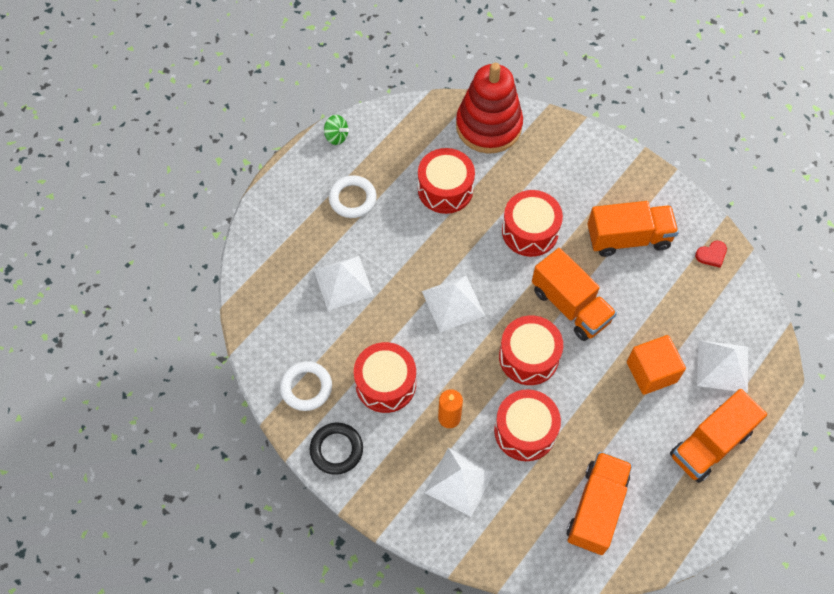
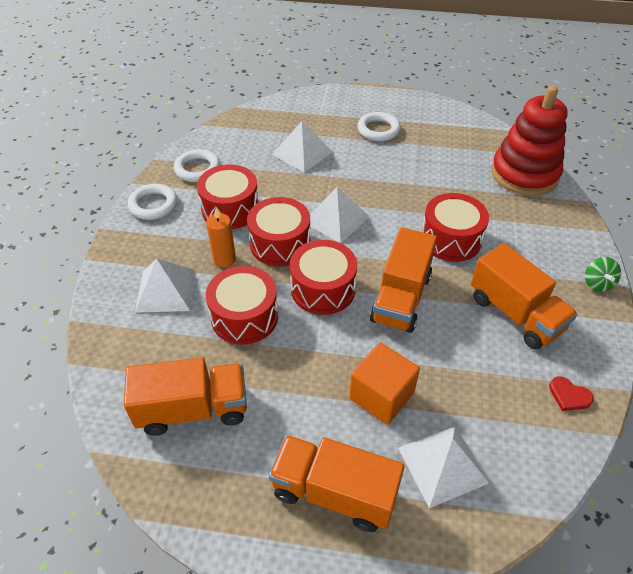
camera: 60 degrees right, 15 degrees down
(336, 136) = (422, 103): green spinning top -> green spinning top (597, 283)
(336, 450) = (153, 205): black ring -> white ring
(445, 189) = (438, 173): red drum -> red drum (280, 244)

